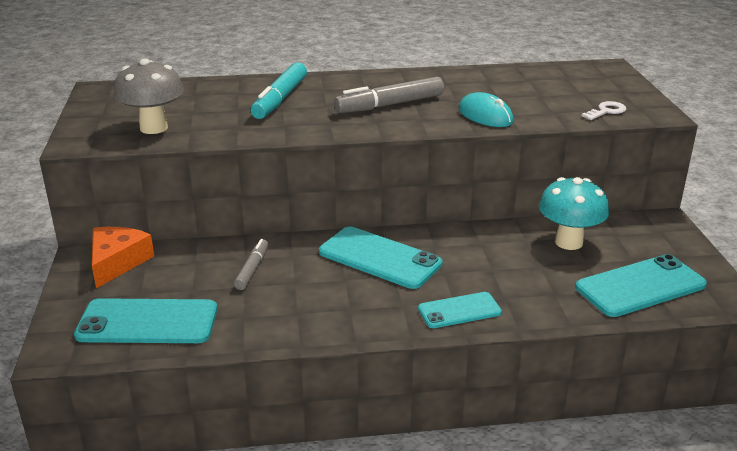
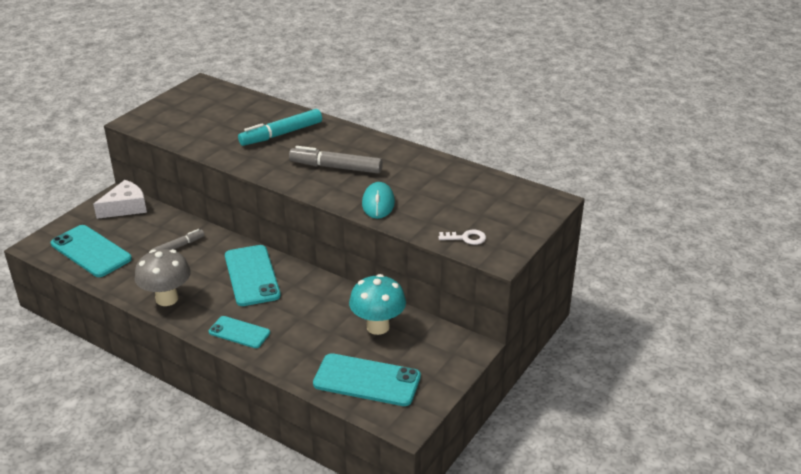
camera: 40 degrees right, 5 degrees up
(117, 262) = (125, 207): orange cheese -> white cheese
(154, 128) = (183, 127): grey mushroom -> grey mushroom (167, 299)

